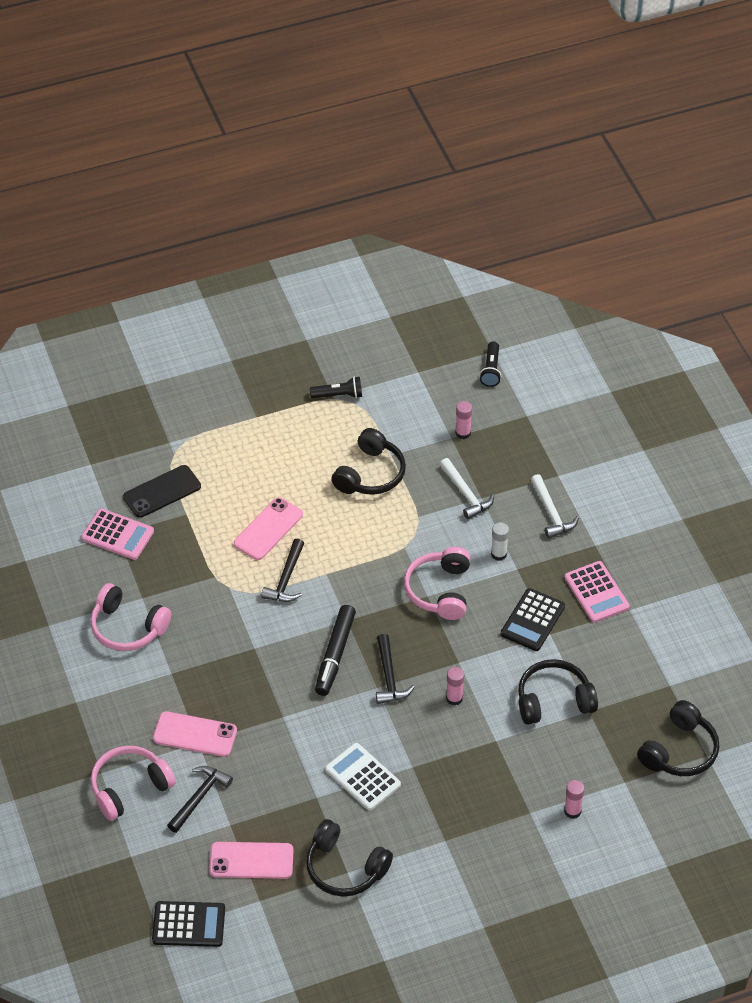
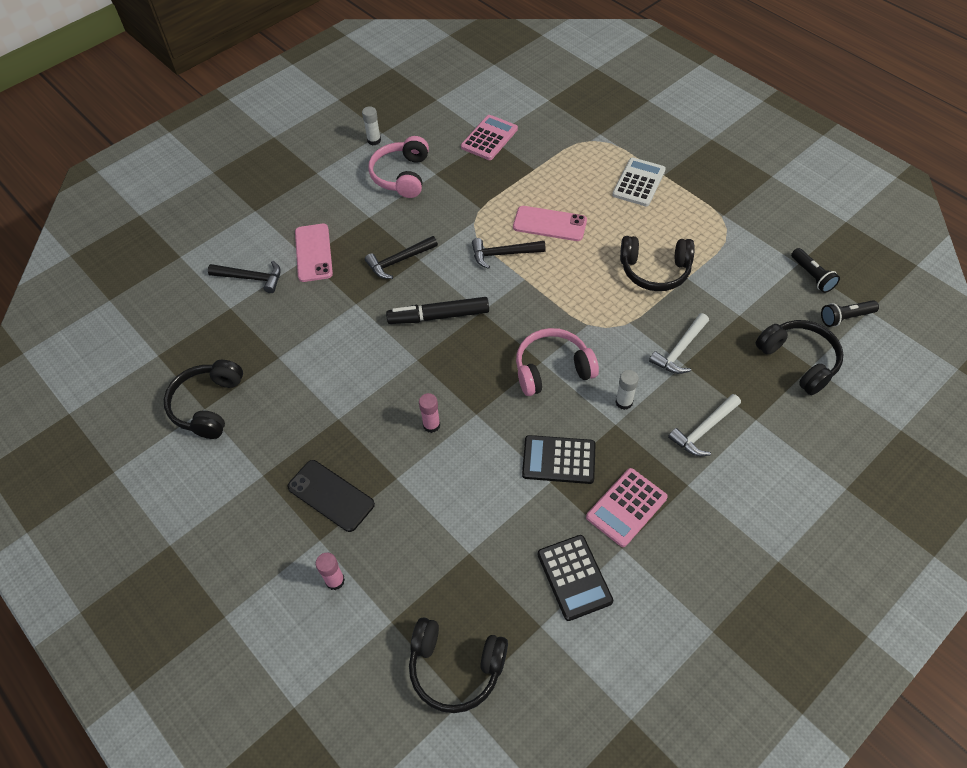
camera: 70 degrees right, 5 degrees up
(57, 636) = (374, 140): none -> white glue stick
(117, 535) = (489, 138): pink calculator -> pink calculator turned 150 degrees counterclockwise
(129, 788) = (246, 232): pink headphones -> none
(162, 492) = (547, 147): black phone -> black phone (331, 495)
(188, 924) = (122, 316): black calculator -> black calculator (574, 577)
(251, 860) = (197, 335): pink phone -> none
(338, 395) = (727, 218): black flashlight -> black flashlight (812, 276)
(362, 777) = (312, 384): white calculator -> white calculator (638, 182)
(389, 677) = (433, 364): black hammer -> black hammer (399, 261)
(463, 433) = (751, 322): pink glue stick -> none
(554, 700) = (467, 514): black headphones -> black headphones (798, 361)

